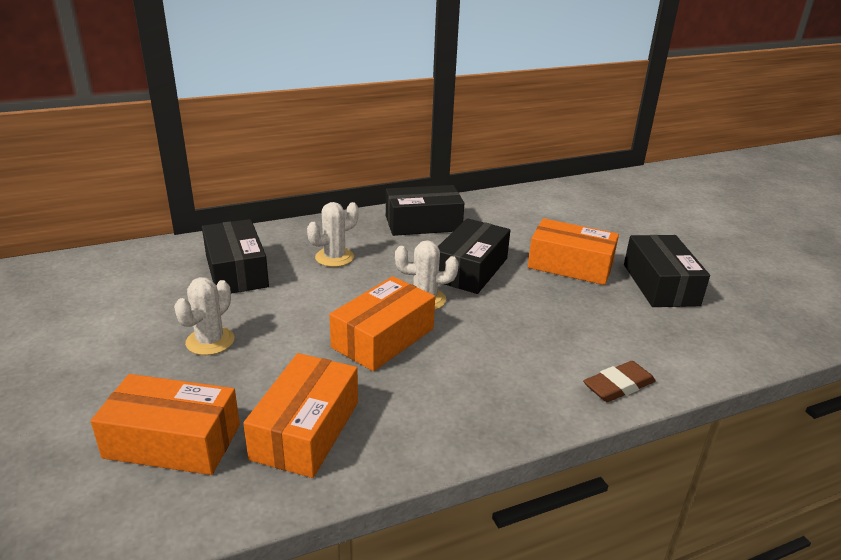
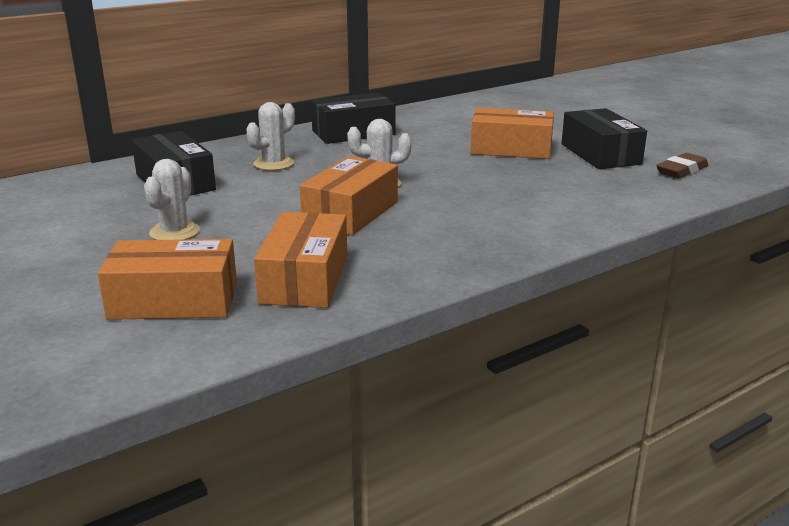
camera: 10 degrees left, 5 degrees down
(470, 269) = (415, 160): black box -> none
(618, 386) = (587, 221): brown eraser -> brown eraser (681, 170)

